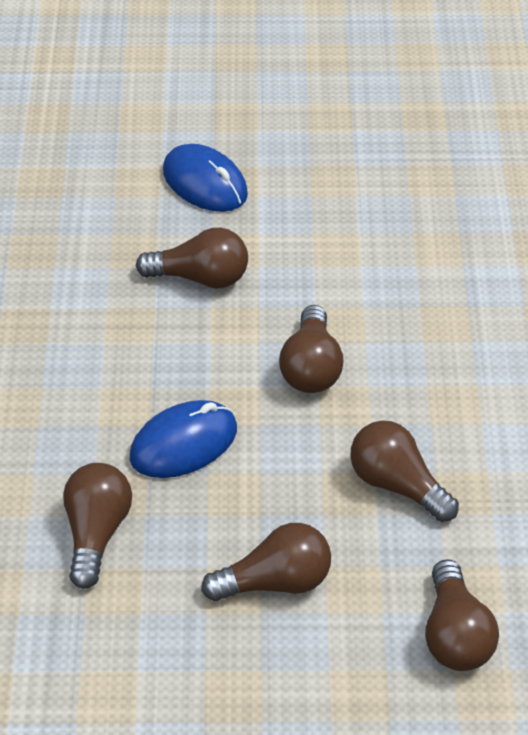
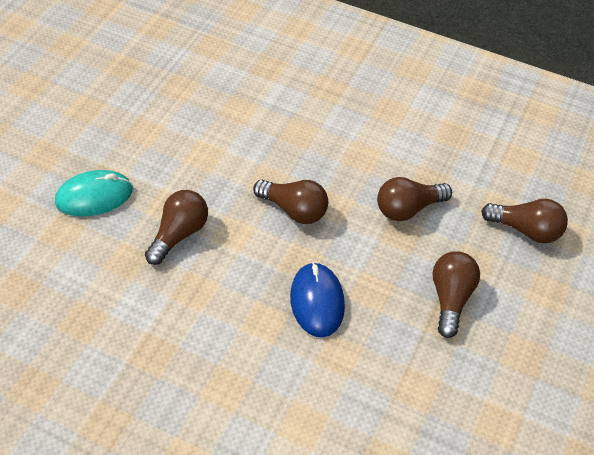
camera: 65 degrees left, 5 degrees up
(96, 533) = (365, 380): brown light bulb -> none
(205, 183) = (94, 196): blue mouse -> turquoise mouse

